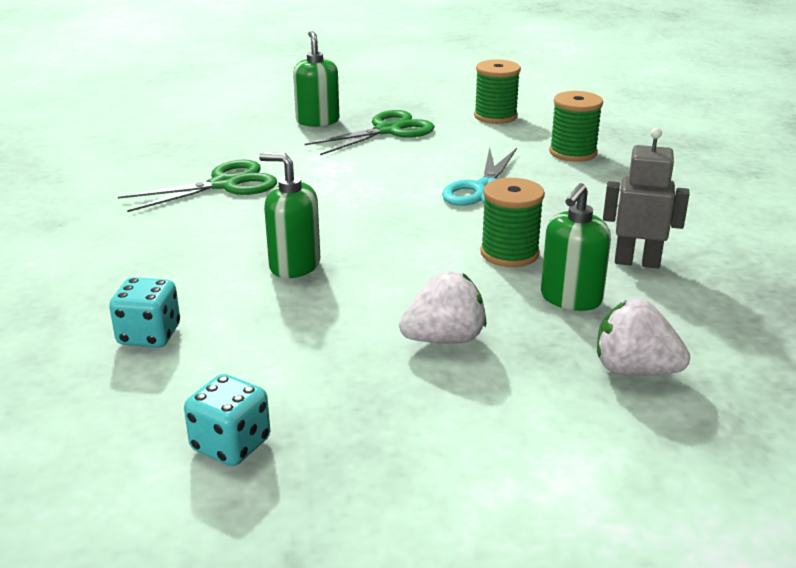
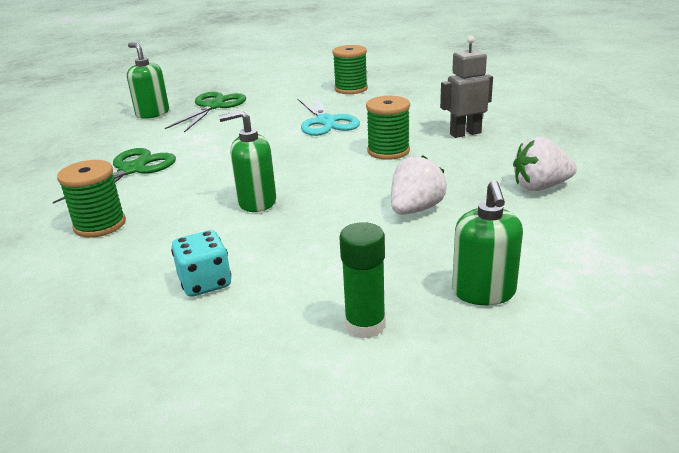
camera: 30 degrees left, 0 degrees up
(231, 445) = (365, 325): turquoise dice -> green glue stick
(495, 116) = (275, 81): green spool -> green spool (100, 225)
(570, 298) = (456, 163): green soap dispenser -> green soap dispenser (483, 292)

